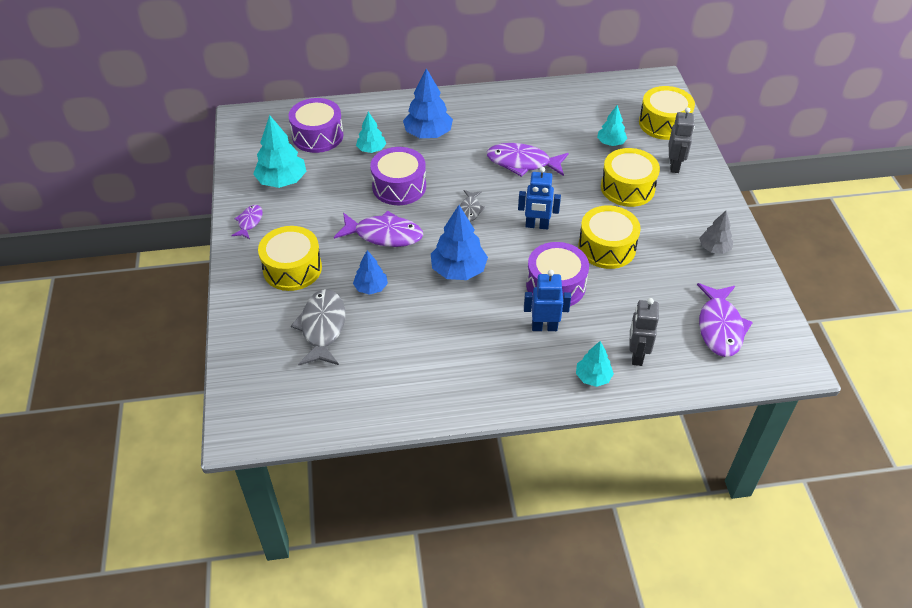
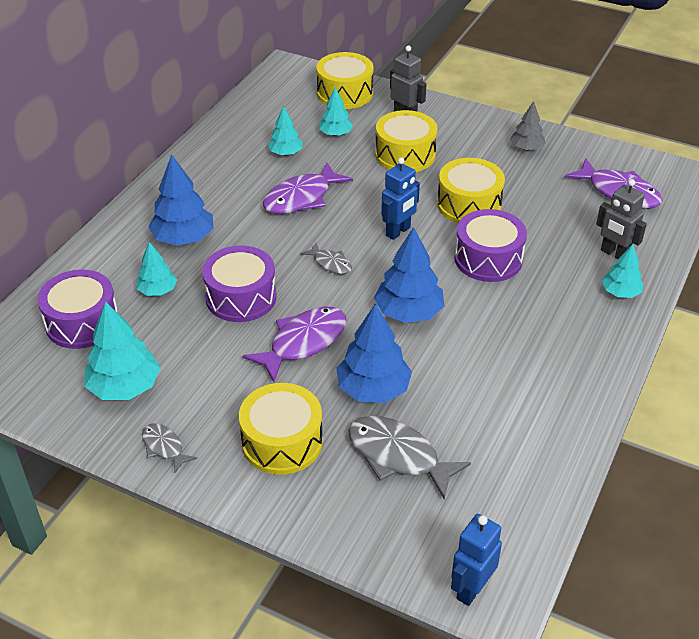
camera: 55 degrees left, 5 degrees down
(249, 222) = (164, 447): purple fish -> grey fish
(371, 288) = (373, 389): blue tree -> blue tree, size x1.68
(544, 327) = (535, 292): blue robot -> blue robot (471, 589)
(562, 131) = (286, 153): none -> turquoise tree

